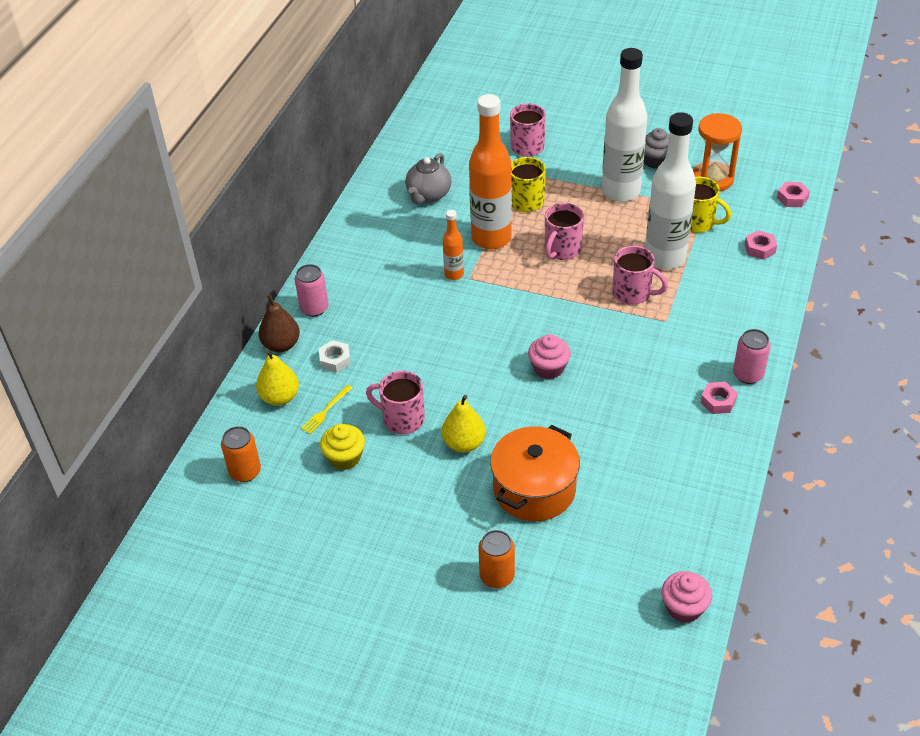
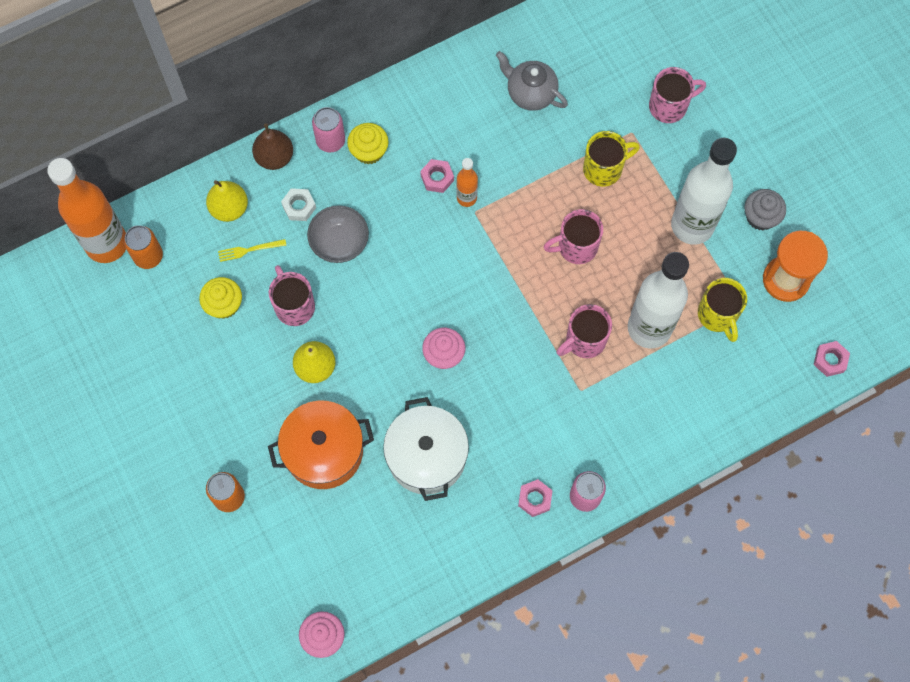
camera: 40 degrees right, 25 degrees up
(351, 295) = (369, 151): none -> yellow cupcake
(391, 359) = (339, 242): none -> grey bowl
(428, 195) = (530, 93): grey teapot -> grey teapot turned 60 degrees clockwise
(491, 238) = (533, 185): orange bottle -> orange bottle (107, 244)
(613, 434) = (426, 456): none -> white pot
(633, 293) = (584, 340): pink mug -> pink mug turned 75 degrees clockwise
(759, 248) = (738, 387): pink nut -> pink nut (437, 178)

